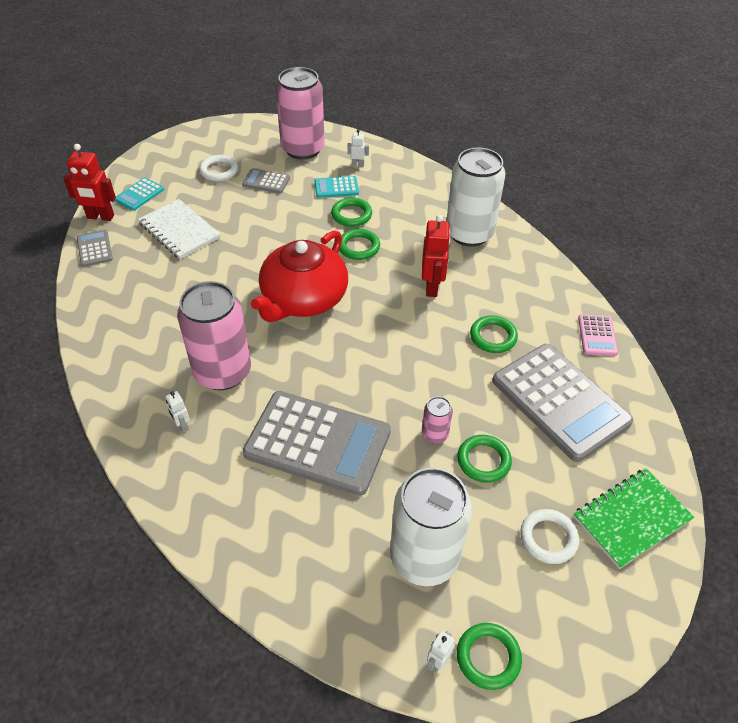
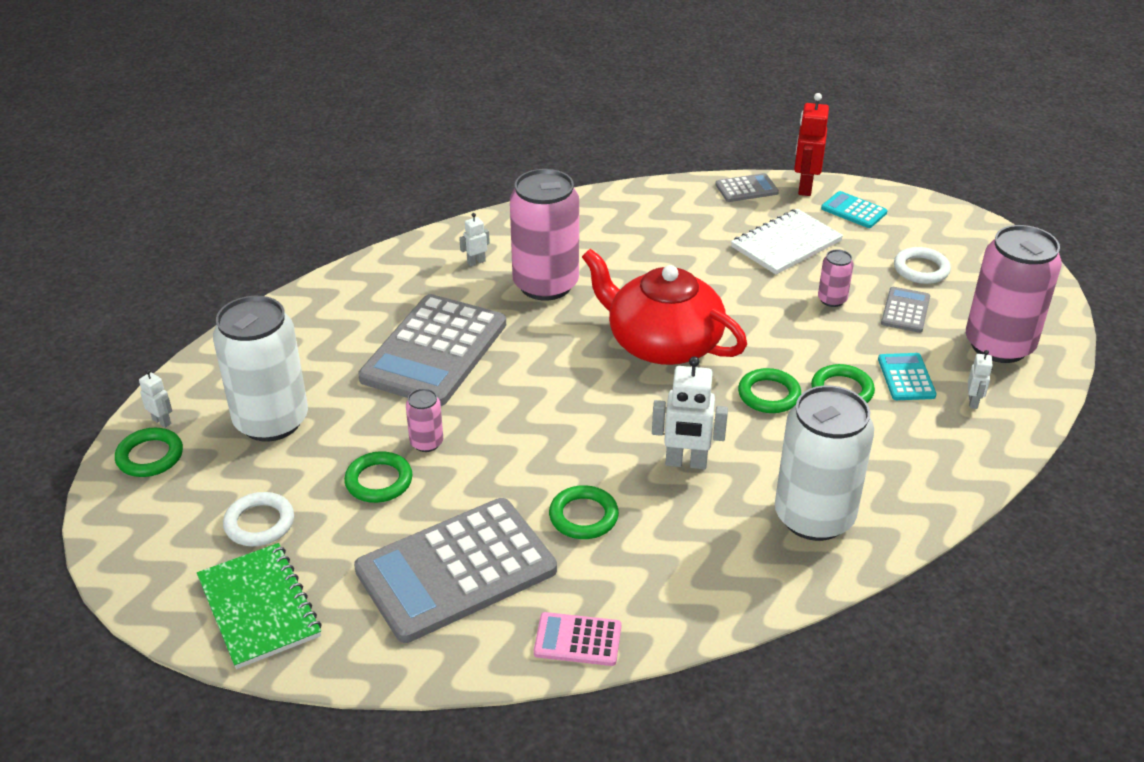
camera: 95 degrees right, 10 degrees down
(252, 212) = (832, 300): none -> pink can
(432, 287) = (686, 463): red robot -> white robot

